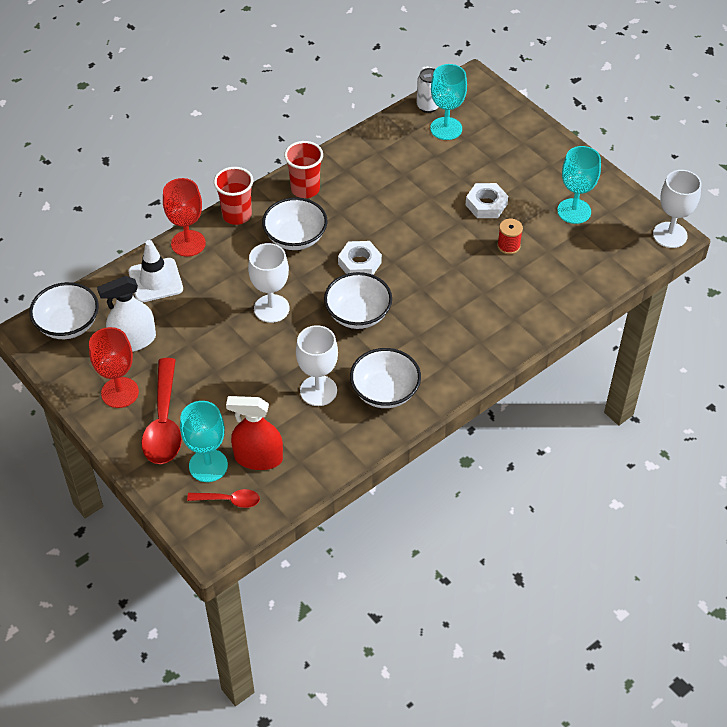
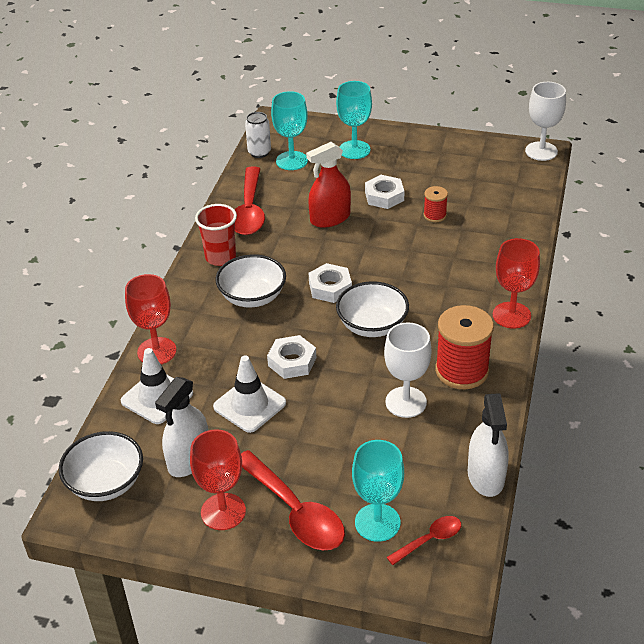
camera: 35 degrees left, 10 degrees down
(210, 325) = (249, 405): none -> white traffic cone
(237, 215) = (179, 306): red cup -> none
(258, 458) = (415, 487): red spray bottle -> red spray bottle (330, 218)
(271, 308) = (292, 361): white goblet -> white nut
(314, 482) = (486, 476): none -> white spray bottle
(366, 158) = (249, 211): none -> red spoon
(385, 391) = (462, 370): white bowl -> red spool
(473, 370) = (511, 315): none -> red goblet
(574, 211) = (455, 169): turquoise goblet -> turquoise goblet (354, 150)

